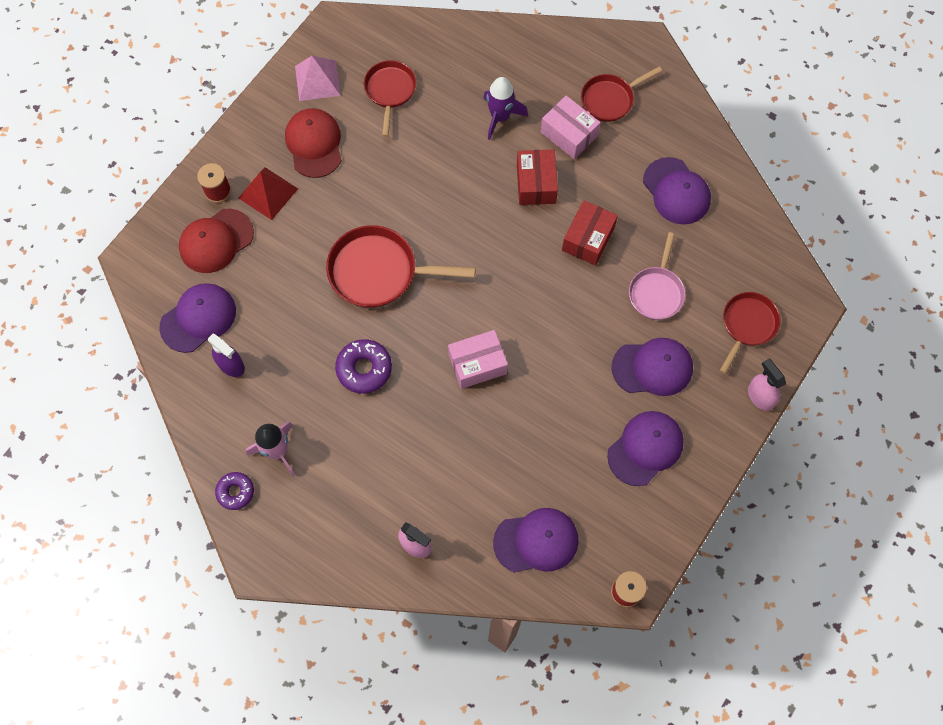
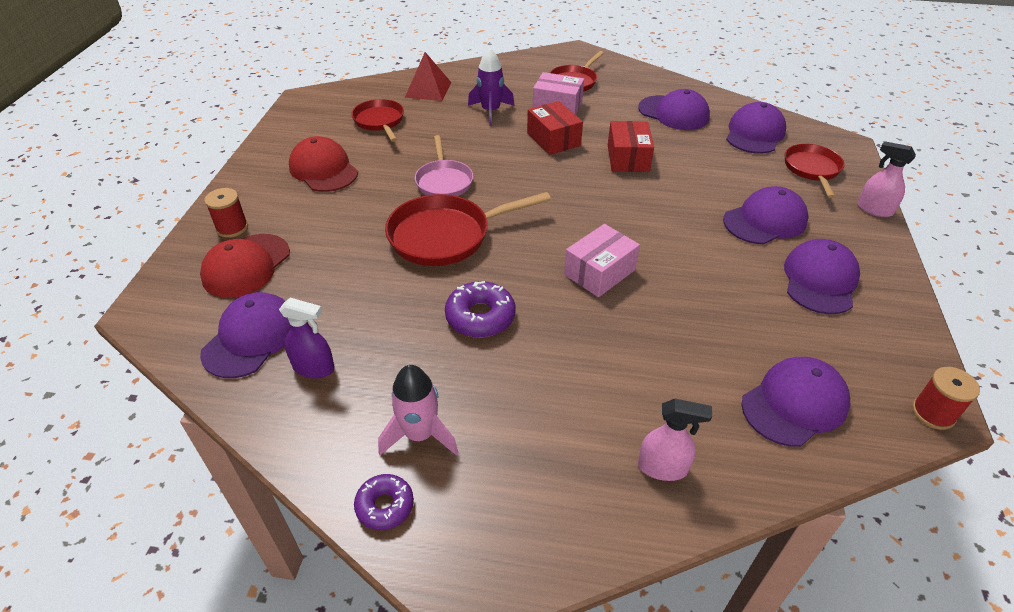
camera: 25 degrees left, 25 degrees down
(268, 193) = (291, 214): red pyramid -> red pyramid (428, 89)
(317, 80) = (305, 131): pink pyramid -> none
(656, 292) = (717, 172): pink pan -> pink pan (444, 181)
(733, 254) = (754, 133): none -> purple cap

